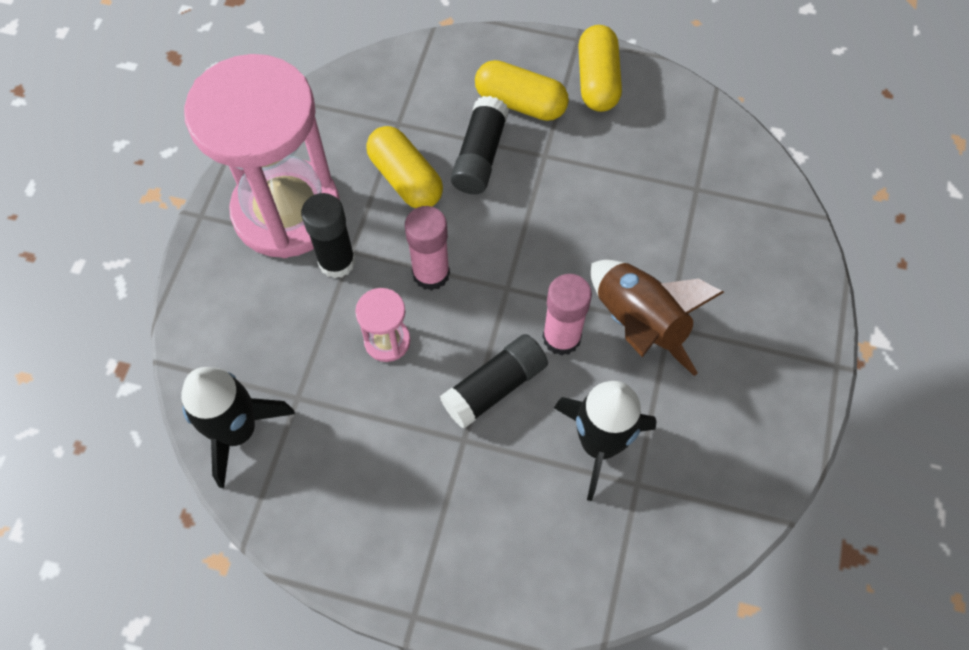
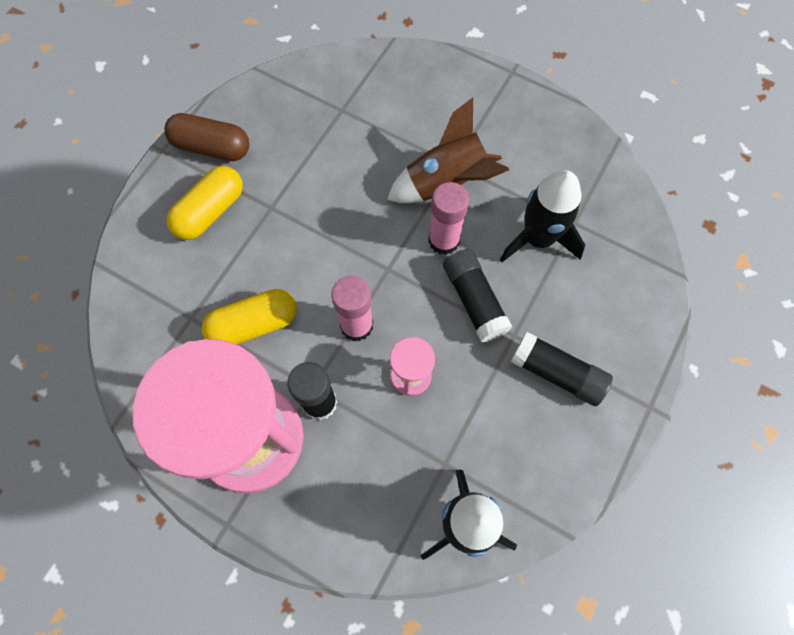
camera: 75 degrees left, 5 degrees up
(480, 156) = (252, 257): black glue stick -> black glue stick (557, 373)
(597, 81) = (212, 147): yellow capsule -> brown capsule

